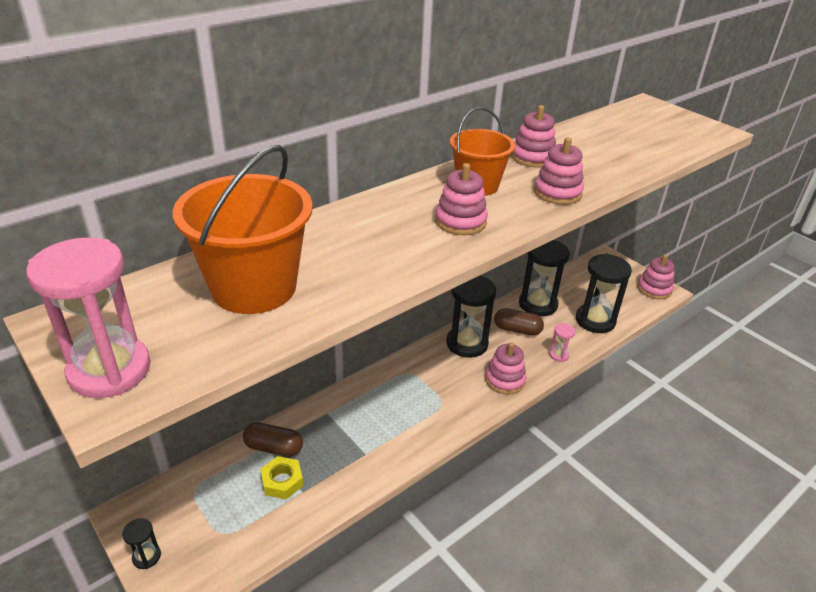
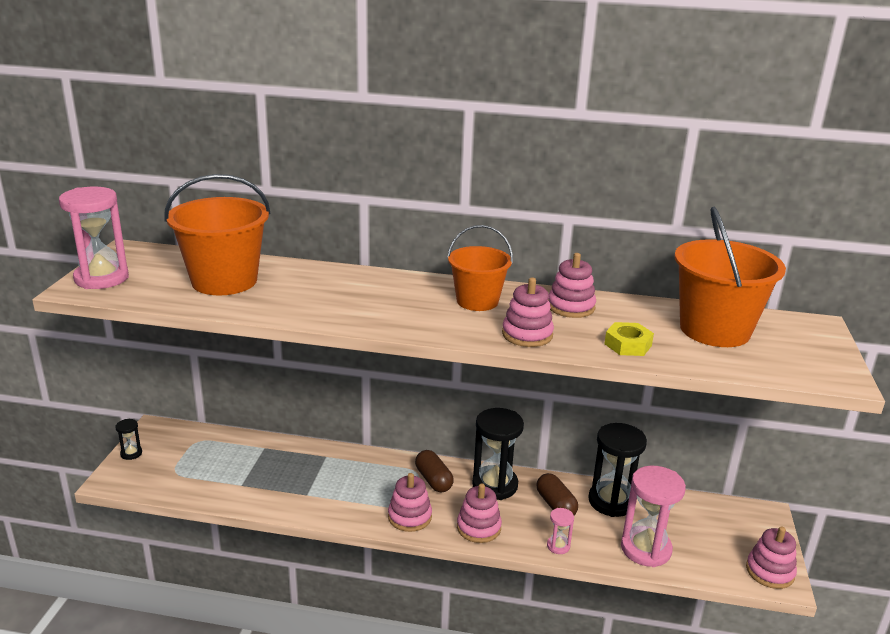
camera: 50 degrees right, 10 degrees down
(273, 448) = (266, 451): brown capsule -> brown capsule (433, 480)
(282, 481) = (241, 471): yellow nut -> yellow nut (628, 345)
(460, 221) = (409, 313): pink stacking toy -> pink stacking toy (409, 517)
(595, 320) = (645, 549): black hourglass -> pink hourglass
(622, 132) = (714, 330): none -> orange bucket

